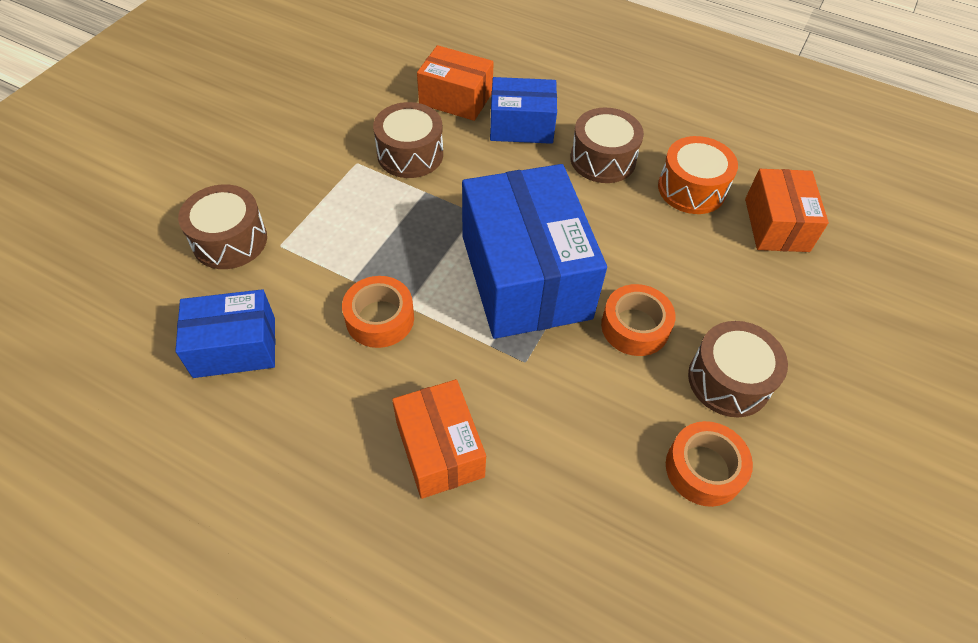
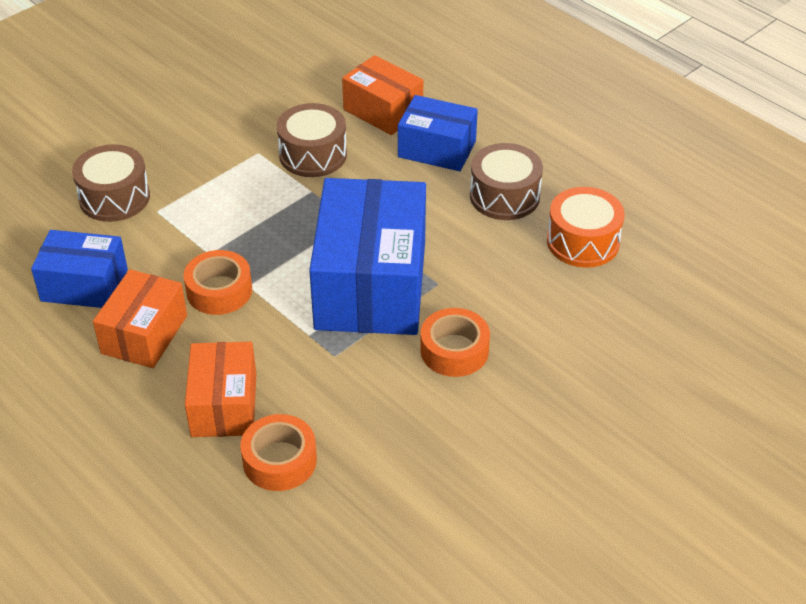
camera: 20 degrees right, 10 degrees down
(704, 469) = (455, 479): orange tape -> orange tape (279, 460)
(729, 380) = (521, 415): brown drum -> none
(776, 225) = (654, 293): orange box -> orange box (144, 334)

